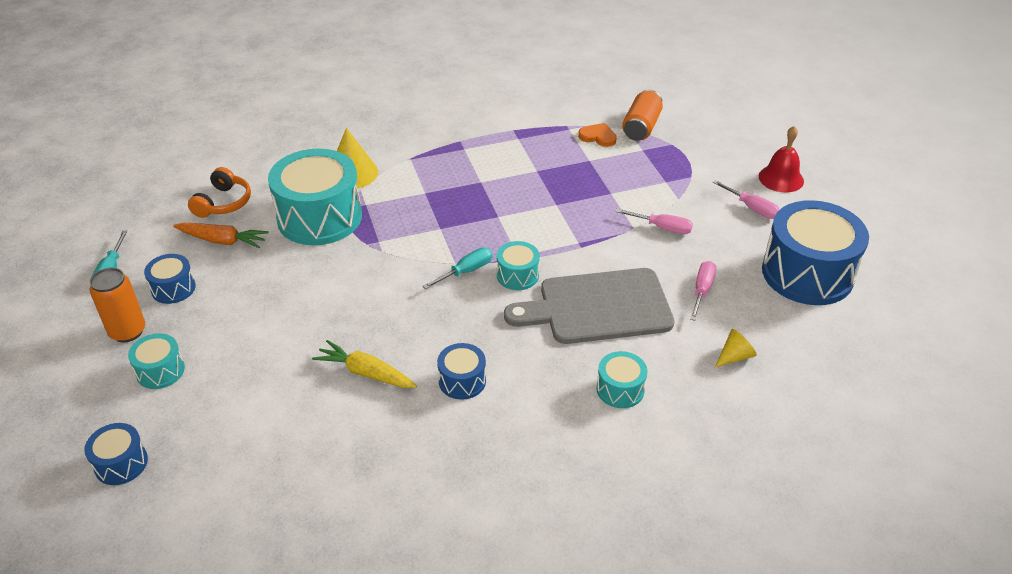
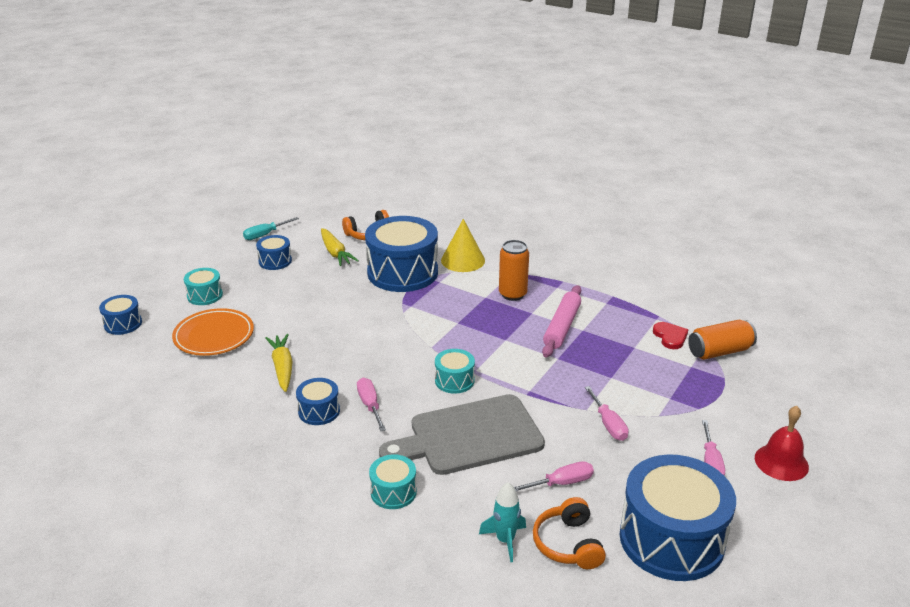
camera: 50 degrees right, 10 degrees down
(127, 331) = (224, 268): orange can -> orange can (512, 294)
(222, 241) = (335, 253): orange carrot -> yellow carrot
(247, 398) = (214, 336): none -> orange plate
(319, 217) = (402, 272): turquoise drum -> blue drum
(466, 271) = (428, 356): turquoise screwdriver -> none
(492, 343) = (370, 405): none -> pink screwdriver
(520, 178) = (562, 327): none -> pink rolling pin
(598, 137) = (670, 337): orange heart -> red heart
(598, 307) = (469, 436): grey cutting board -> grey cutting board turned 60 degrees counterclockwise
(735, 356) = (505, 540): yellow cone -> turquoise rocket
(768, 326) = (568, 544): none -> orange headphones

